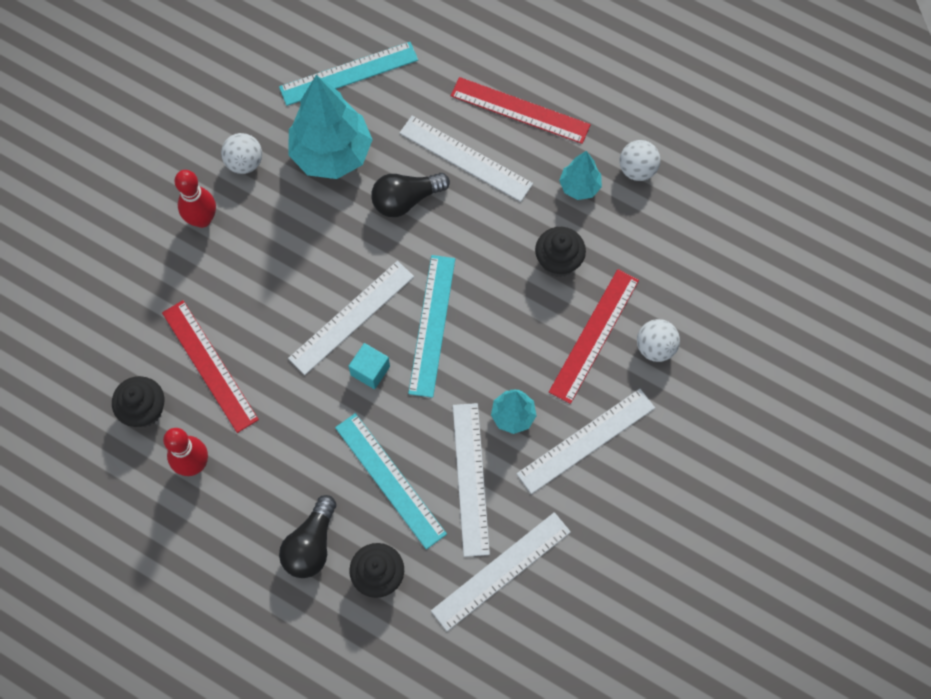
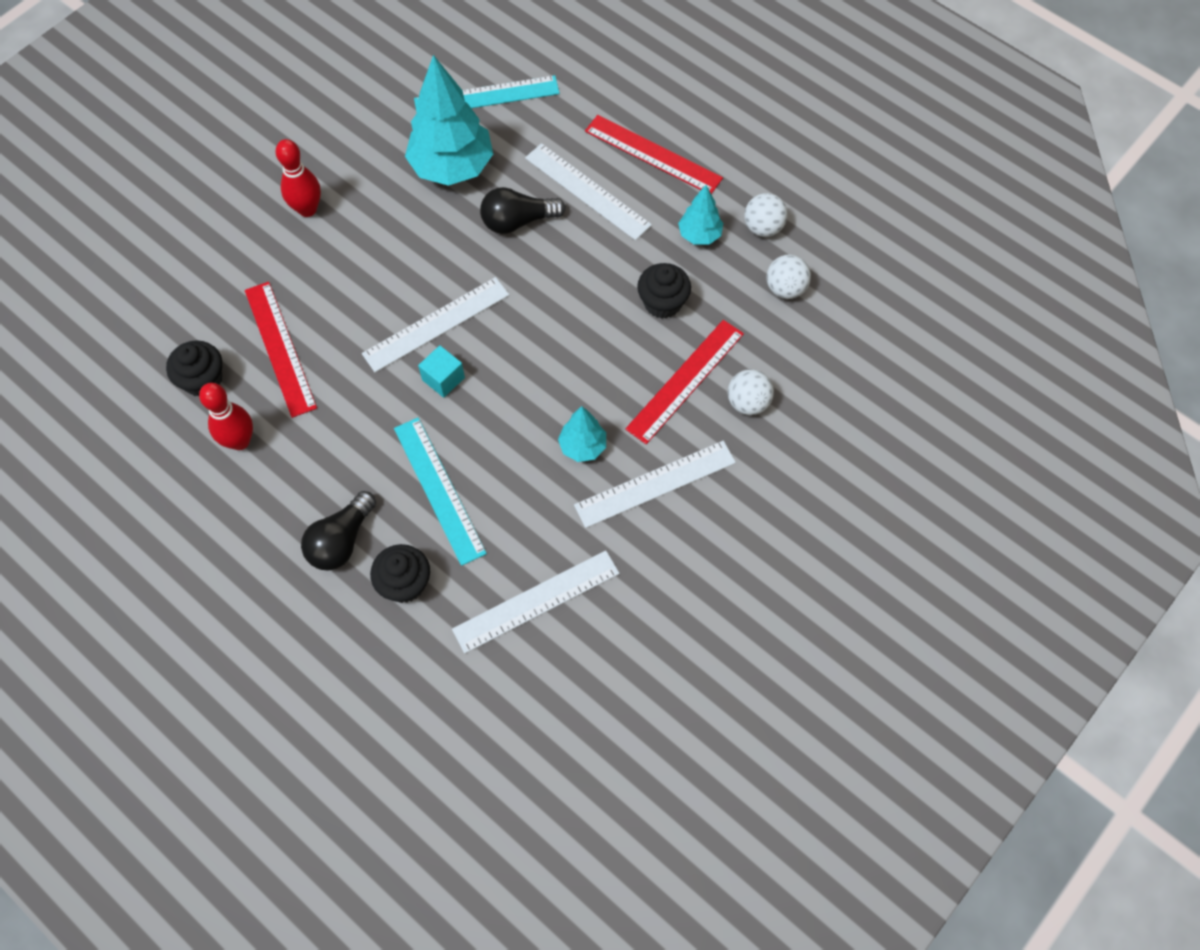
camera: 10 degrees right, 5 degrees down
(244, 162) = (363, 163): white ball -> white ball (785, 288)
(432, 325) = (517, 344): turquoise ruler -> none
(471, 478) = (524, 502): white ruler -> none

